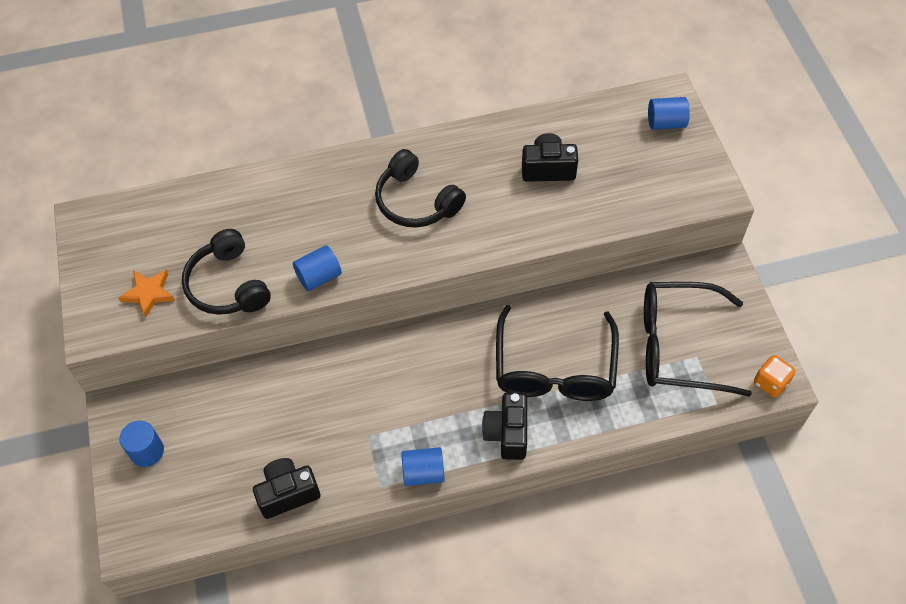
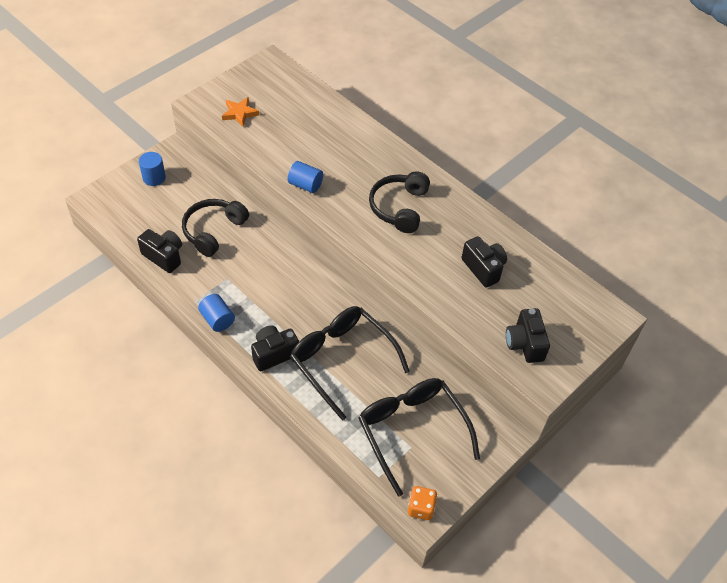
camera: 55 degrees right, 5 degrees down
(228, 285) = (270, 145): black headphones -> black headphones (213, 231)
(554, 369) = (342, 360): black glasses -> black glasses turned 75 degrees clockwise
(662, 184) = (525, 344): none -> black camera
(666, 123) = (585, 324): blue cylinder -> none

